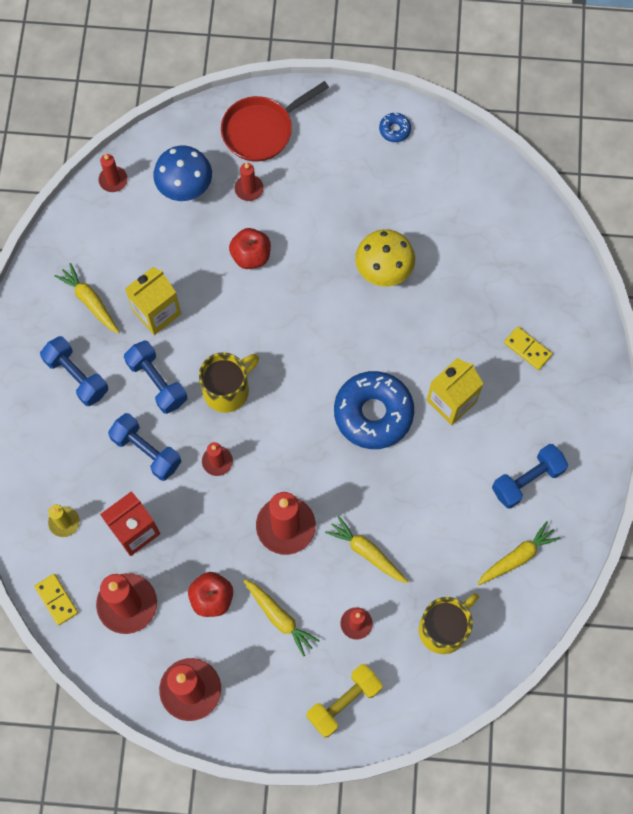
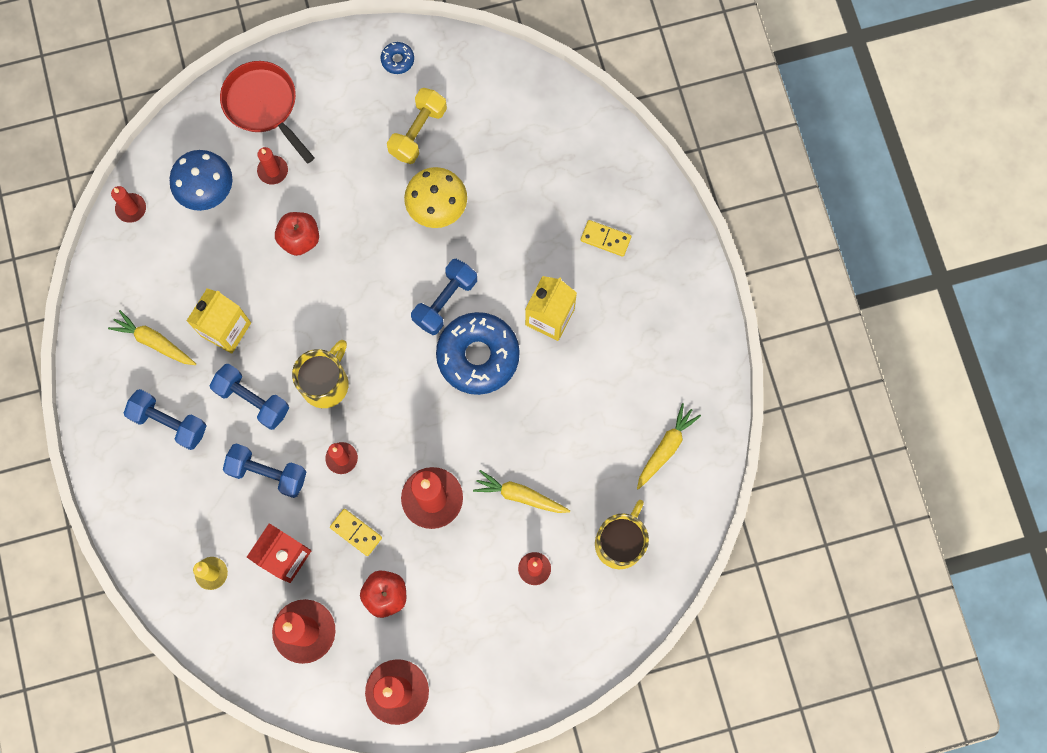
camera: 20 degrees left, 5 degrees up
(56, 599) = (233, 652): yellow domino -> yellow domino (356, 532)
(261, 130) = (263, 105): red pan -> red pan turned 105 degrees clockwise
(279, 617) = (458, 590): yellow carrot -> none
(344, 702) = (549, 648): yellow dumbbell -> yellow dumbbell (418, 132)
(527, 480) = (650, 369): blue dumbbell -> blue dumbbell (445, 301)

